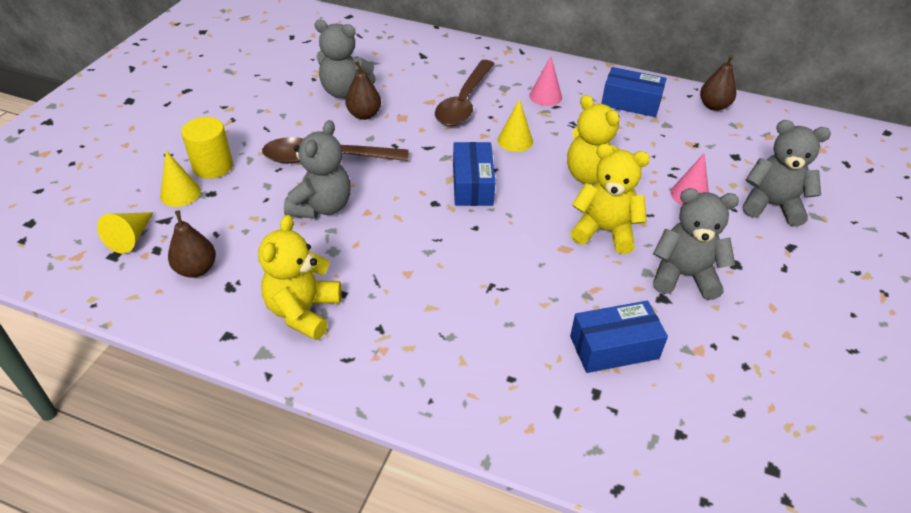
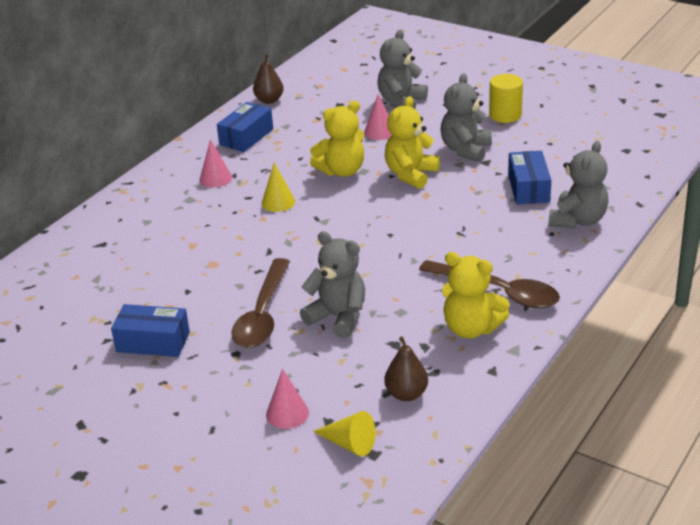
camera: 75 degrees left, 10 degrees down
(180, 193) = (287, 413): yellow cone -> pink cone
(213, 166) = (248, 392): yellow cylinder -> yellow cylinder (505, 115)
(345, 91) = (146, 299): grey teddy bear -> grey teddy bear (578, 220)
(364, 115) = (197, 288): brown pear -> none
(464, 102) = (203, 224): brown spoon -> brown spoon (498, 291)
(472, 185) = (334, 231): blue box -> blue box (153, 342)

